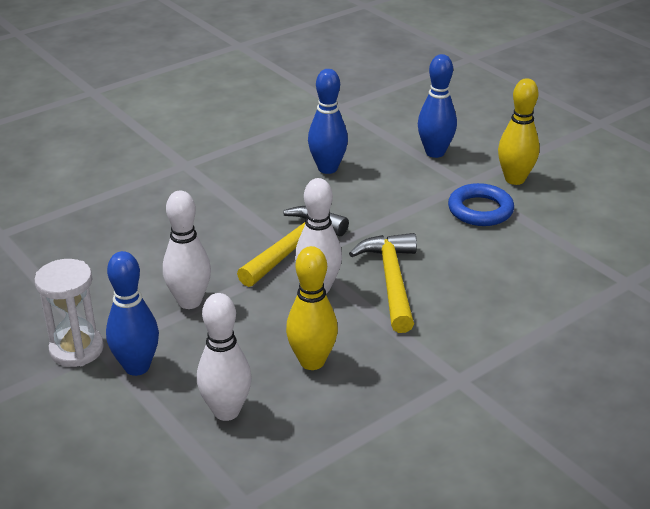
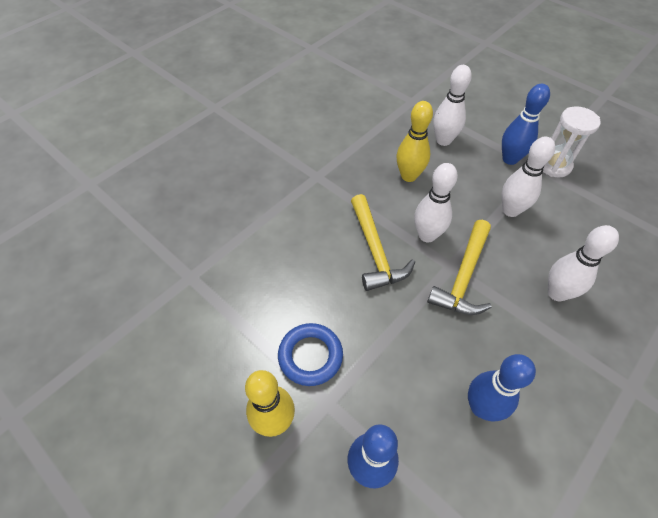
camera: 170 degrees right, 20 degrees up
(198, 224) = (557, 293): none -> white bowling pin

